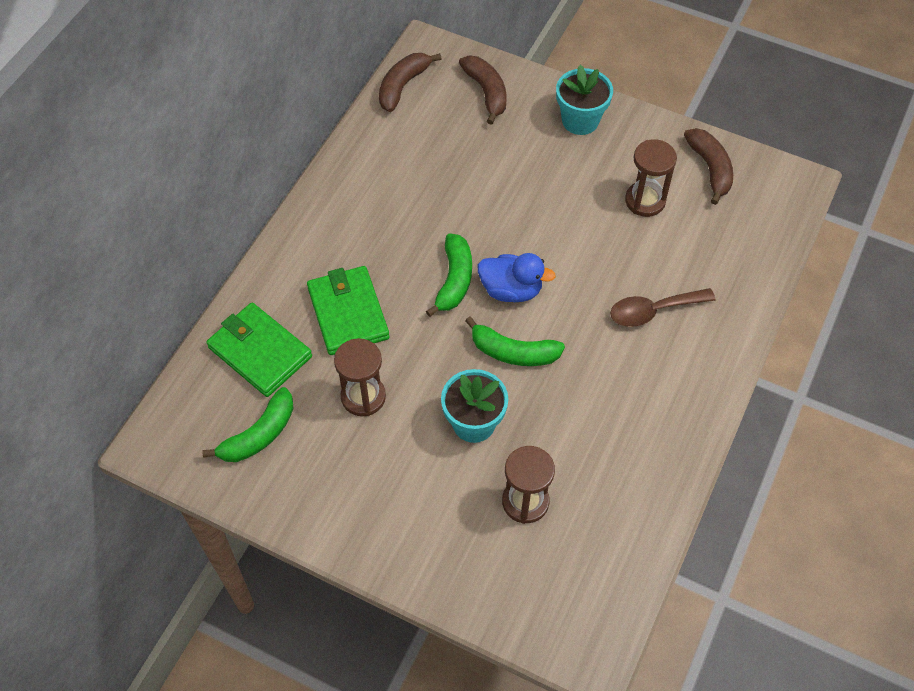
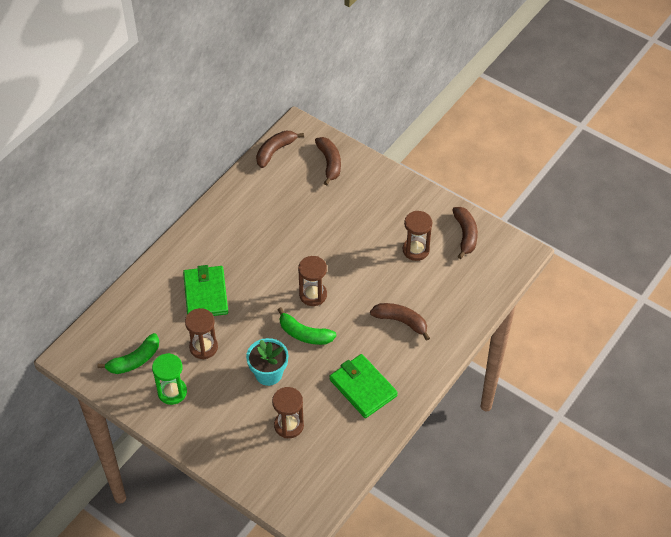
camera: 10 degrees right, 5 degrees down
(260, 352) = (145, 310): green wallet -> green wallet (363, 388)
(330, 477) = (172, 392): none -> green hourglass
(454, 280) = (278, 283): green banana -> none
(511, 290) = (313, 295): blue duck -> brown hourglass
(580, 120) = (387, 190): turquoise flower pot -> none
(653, 311) = (401, 321): brown spoon -> brown banana

